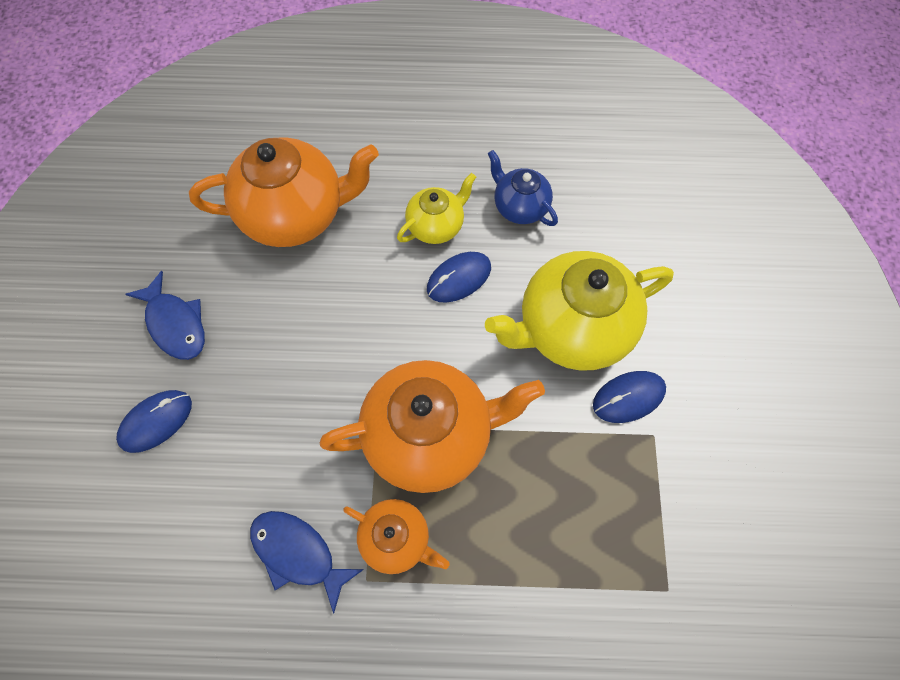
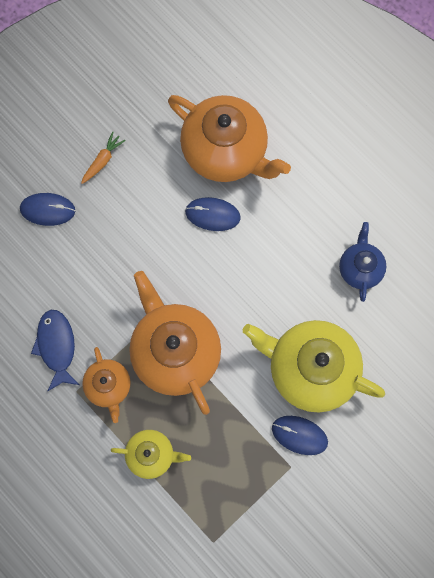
camera: 45 degrees right, 10 degrees up
(175, 324) = (102, 160): blue fish -> orange carrot
(430, 435) = (175, 351): orange teapot -> orange teapot turned 150 degrees counterclockwise
(436, 226) = (298, 234): yellow teapot -> yellow teapot (151, 454)
(459, 278) = (278, 279): blue mouse -> blue mouse (212, 215)

